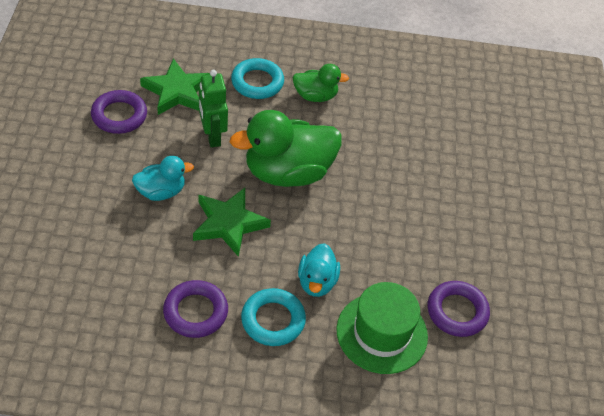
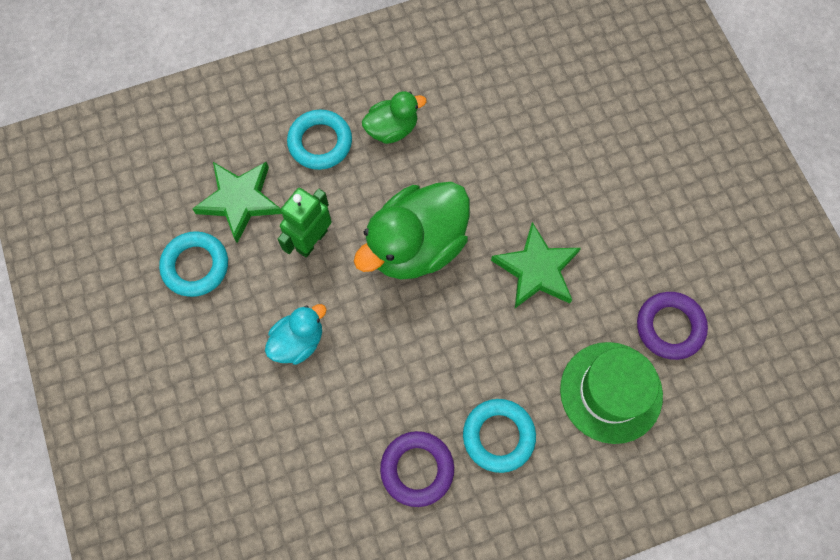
camera: 20 degrees left, 20 degrees up
(119, 115) = (195, 266): purple ring -> turquoise ring
(212, 136) = (311, 240): green robot -> green robot turned 75 degrees clockwise
(229, 224) = (391, 343): green star -> green star (536, 270)
(317, 282) = (517, 367): turquoise duck -> none

